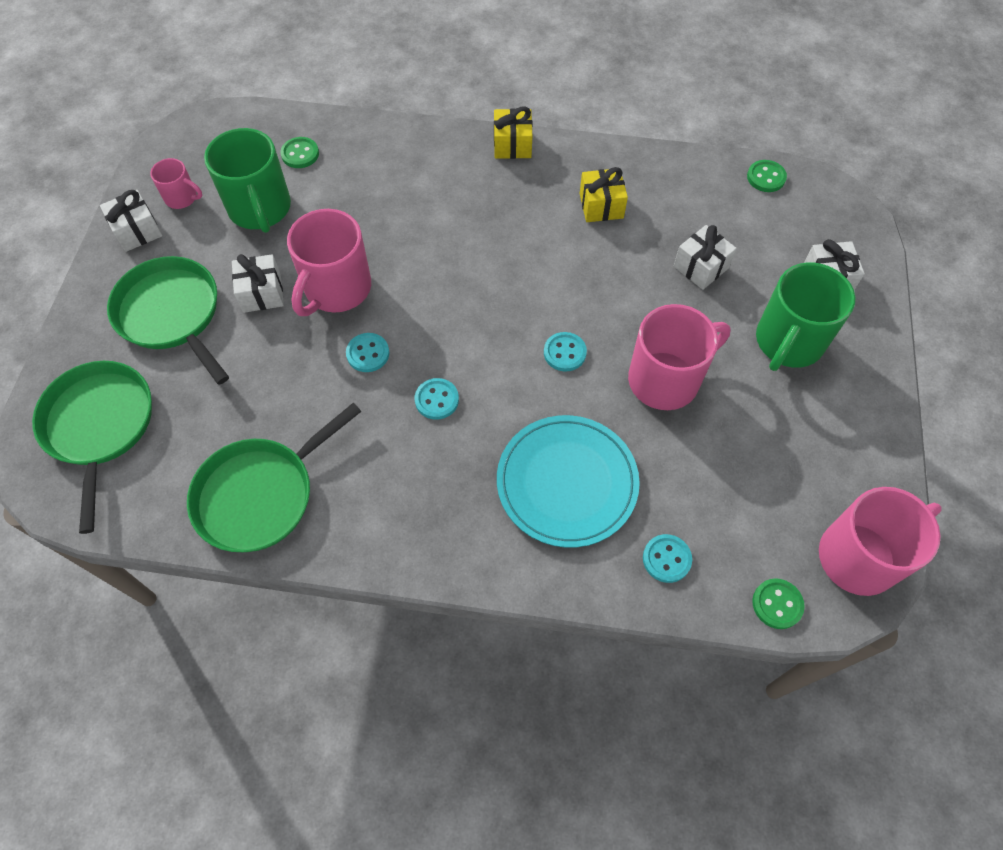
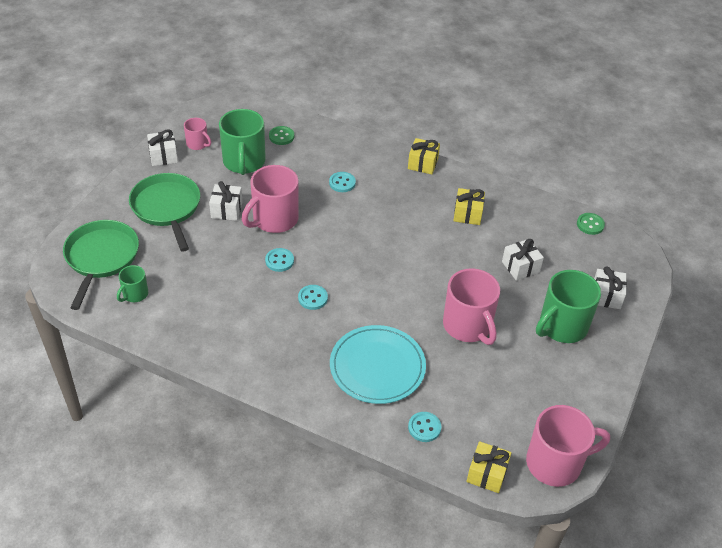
camera: 15 degrees right, 15 degrees down
(172, 472) = (135, 294): none -> green mug
(260, 495) = (182, 321): green pan -> none
(564, 353) = (407, 293): turquoise button -> turquoise button (342, 183)
(666, 379) = (468, 326): pink mug -> pink mug turned 75 degrees clockwise
(777, 604) = (487, 474): green button -> yellow gift

